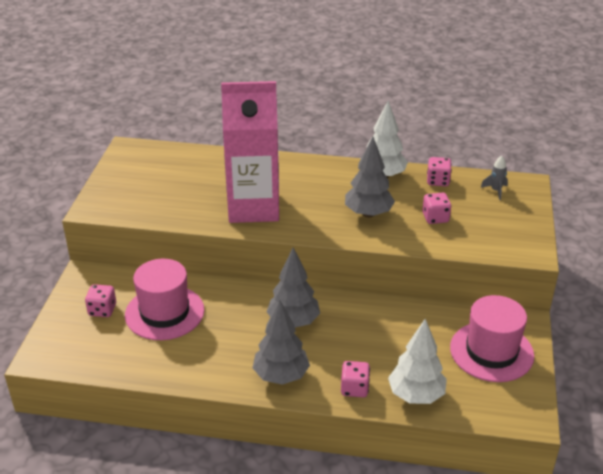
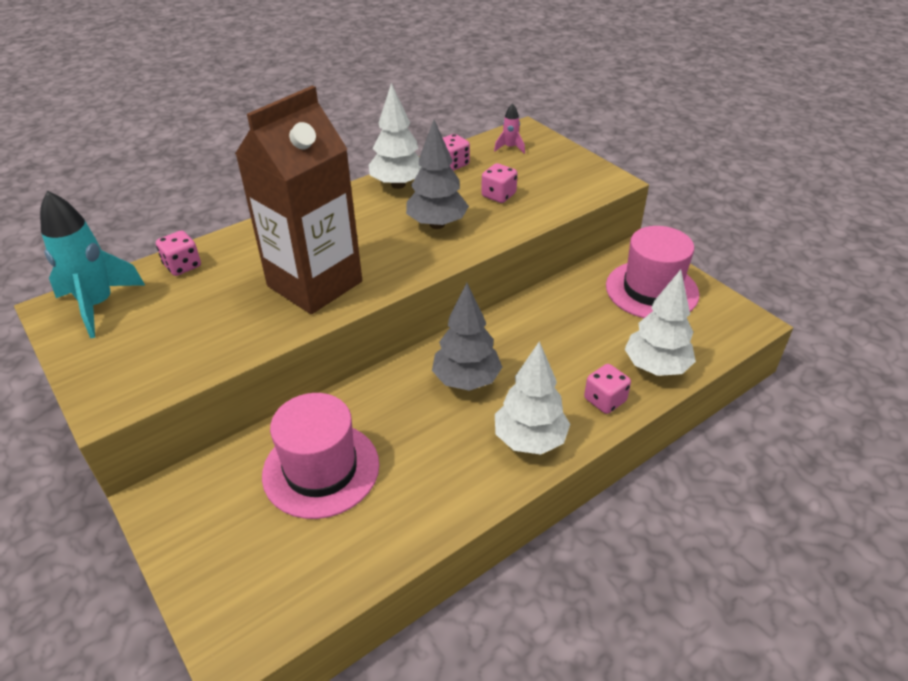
camera: 45 degrees left, 5 degrees up
(102, 310) = (239, 523): pink dice -> pink dice (182, 266)
(145, 157) = (98, 305): none -> turquoise rocket
(253, 207) = (315, 284): pink carton -> brown carton
(281, 376) = (530, 440): grey tree -> white tree
(495, 191) = (510, 148): grey rocket -> pink rocket

